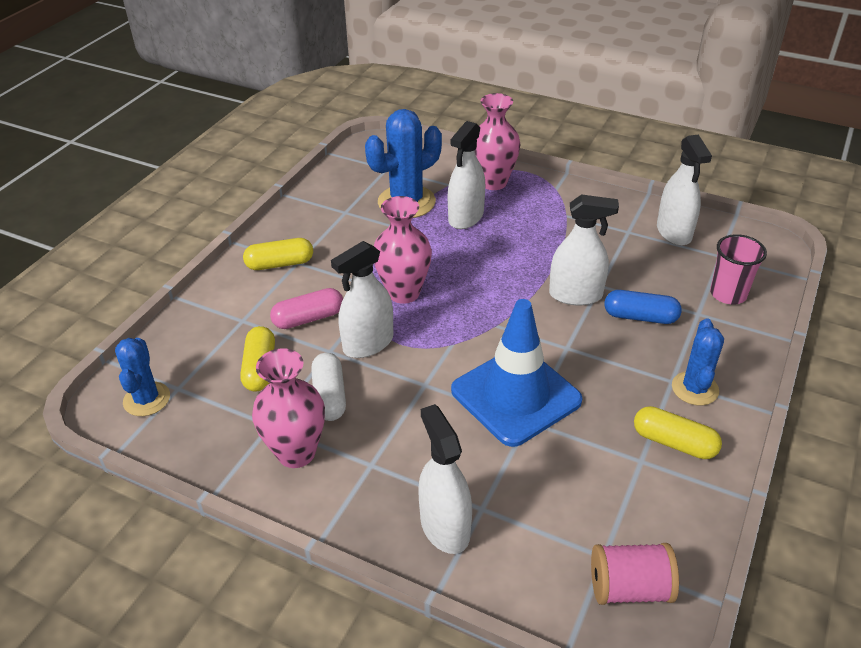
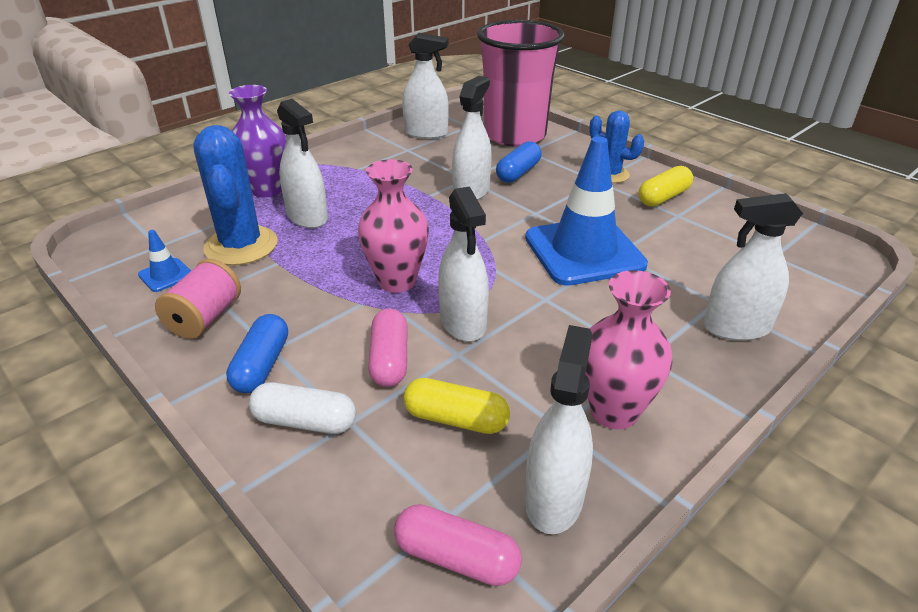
camera: 70 degrees left, 5 degrees down
(147, 399) = (456, 557): blue cactus -> pink capsule
(201, 434) = (553, 498): none -> white spray bottle
(280, 264) = (262, 365): yellow capsule -> blue capsule
(329, 396) = (533, 368): white capsule -> white capsule (305, 421)
(354, 186) = (166, 275): none -> blue traffic cone
(493, 182) = (267, 190): pink vase -> purple vase
(629, 588) = (805, 253): pink spool -> pink spool (205, 318)
(728, 294) = (515, 135): pink cup -> pink cup, size x2.09

